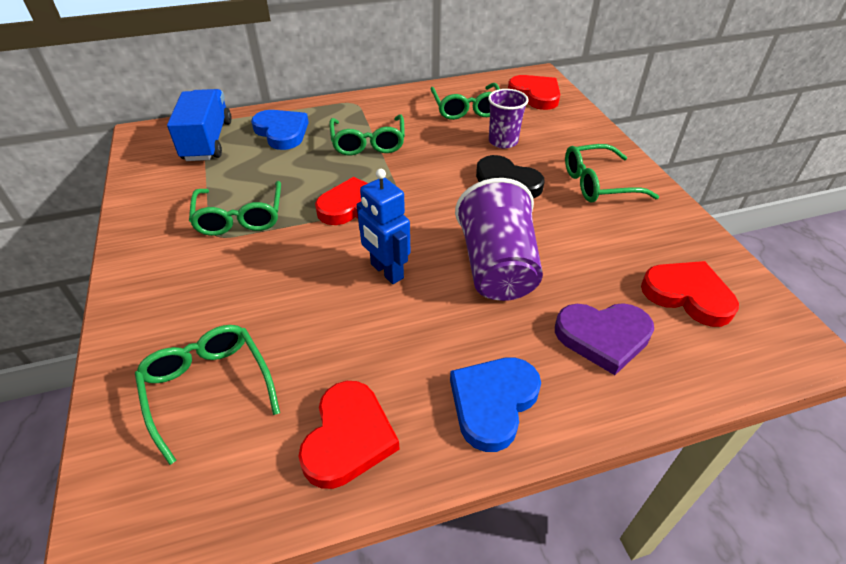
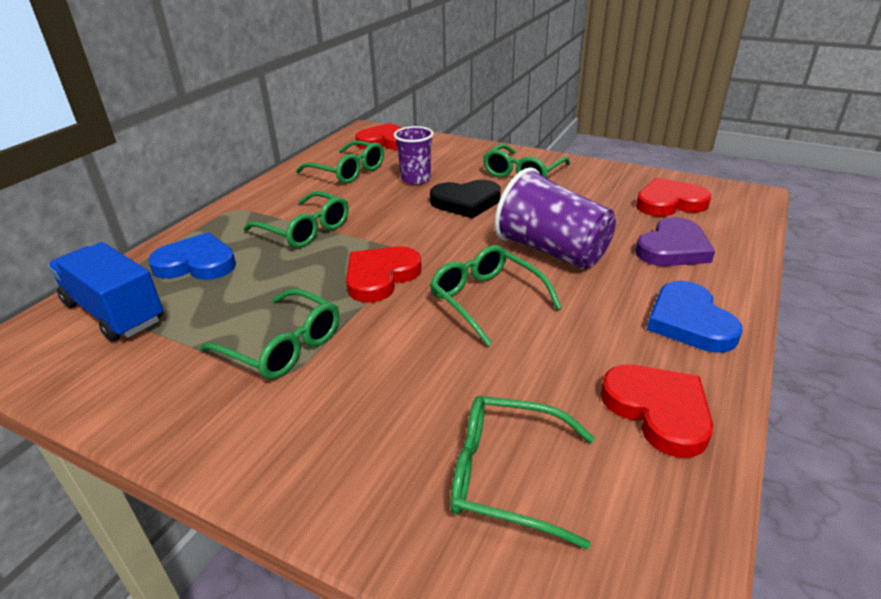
camera: 45 degrees left, 10 degrees down
(386, 271) = (487, 300): blue robot -> green glasses

